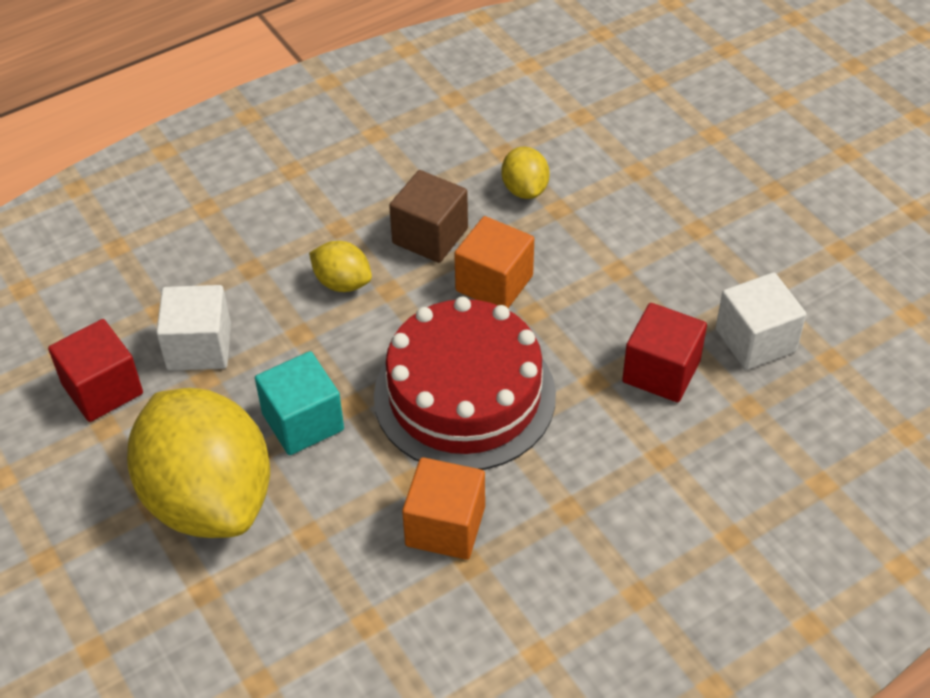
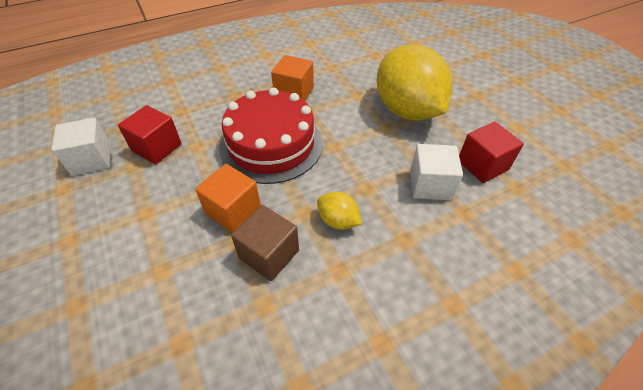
camera: 175 degrees left, 0 degrees up
(303, 422) = (362, 139): turquoise cube -> none
(524, 189) = (180, 293): yellow lemon -> none

